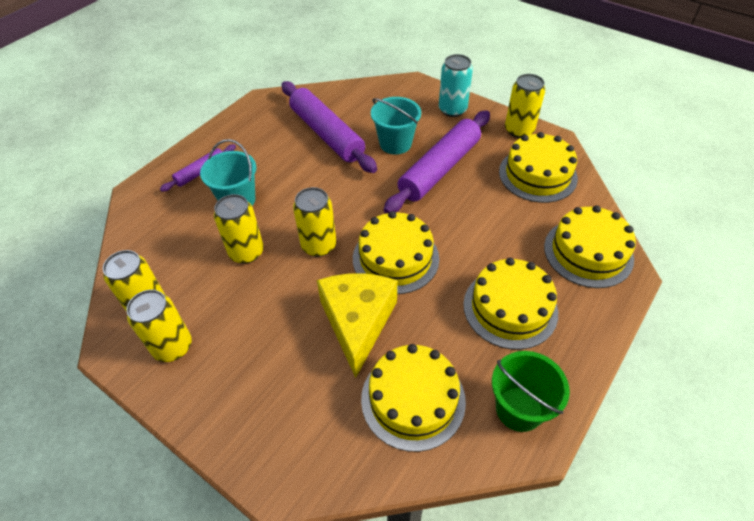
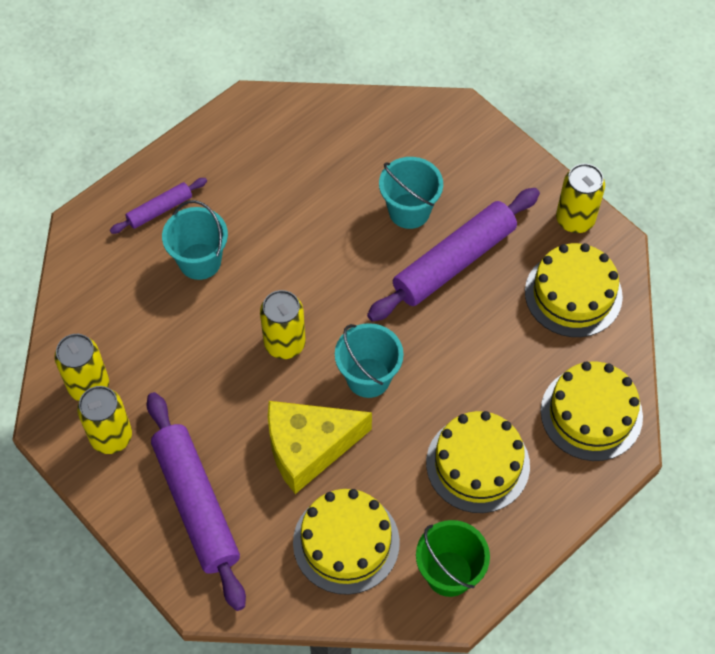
camera: 10 degrees right, 10 degrees up
(246, 252) = (201, 336): yellow can -> none
(327, 134) = (325, 178): purple rolling pin -> purple rolling pin (196, 504)
(357, 322) = (308, 448): yellow cheese -> yellow cheese turned 120 degrees counterclockwise
(395, 258) = (368, 377): yellow cake -> turquoise bucket
(452, 110) = (499, 168): turquoise can -> none

